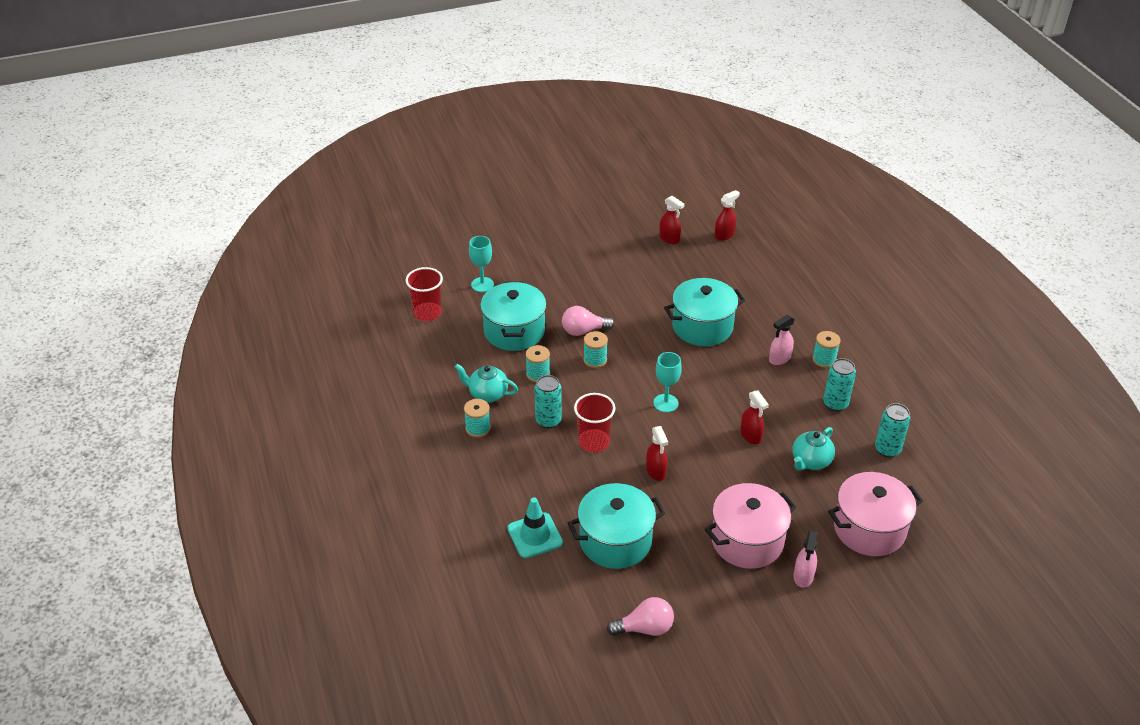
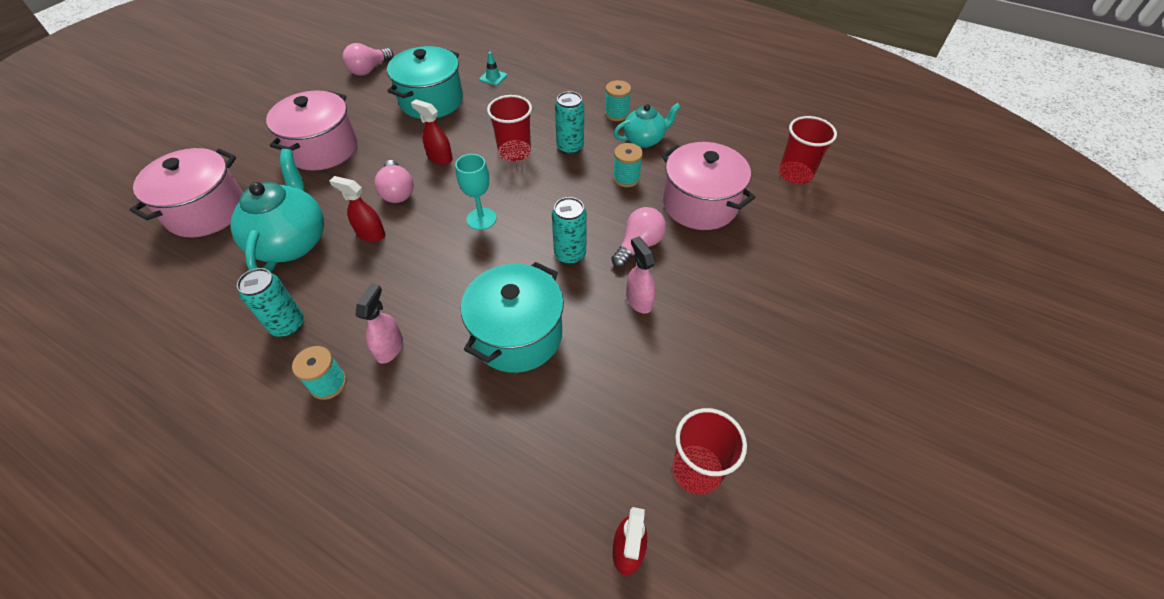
camera: 140 degrees right, 10 degrees up
(482, 284) = (799, 233): turquoise goblet -> none
(514, 331) = (700, 204): turquoise pot -> pink pot
(535, 535) = (493, 77): turquoise traffic cone -> turquoise traffic cone, size x0.57
(595, 360) = (592, 221): turquoise spool -> none
(669, 239) = (696, 470): red spray bottle -> red cup
(710, 459) = (397, 192): none -> pink light bulb
(803, 576) = (260, 148): pink spray bottle -> pink spray bottle (639, 300)
(810, 461) = (292, 242): turquoise teapot -> turquoise teapot, size x1.66
(887, 449) = (203, 302): turquoise can -> turquoise can (570, 254)

